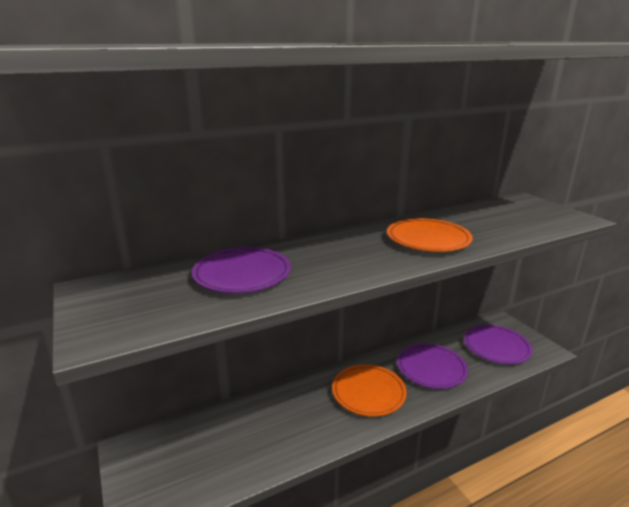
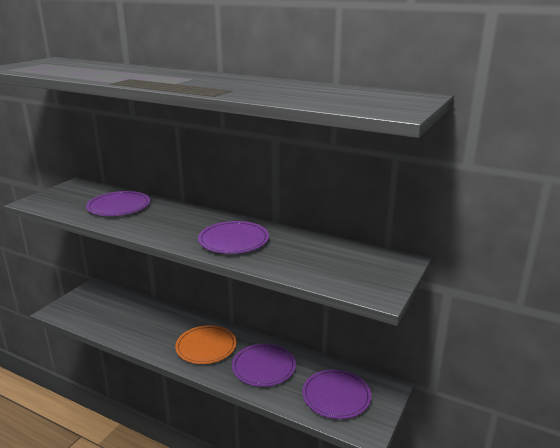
camera: 55 degrees right, 0 degrees up
(428, 239) = (233, 241): orange plate -> purple plate

